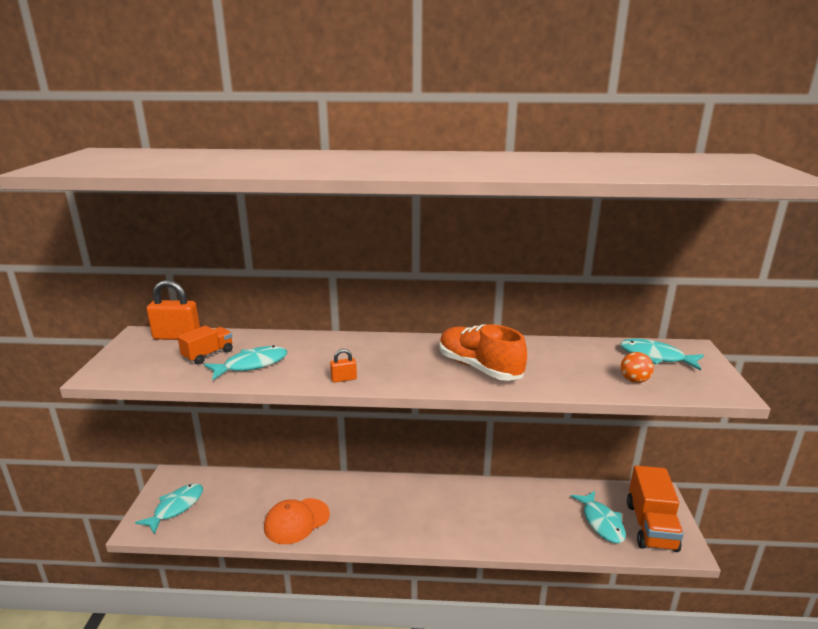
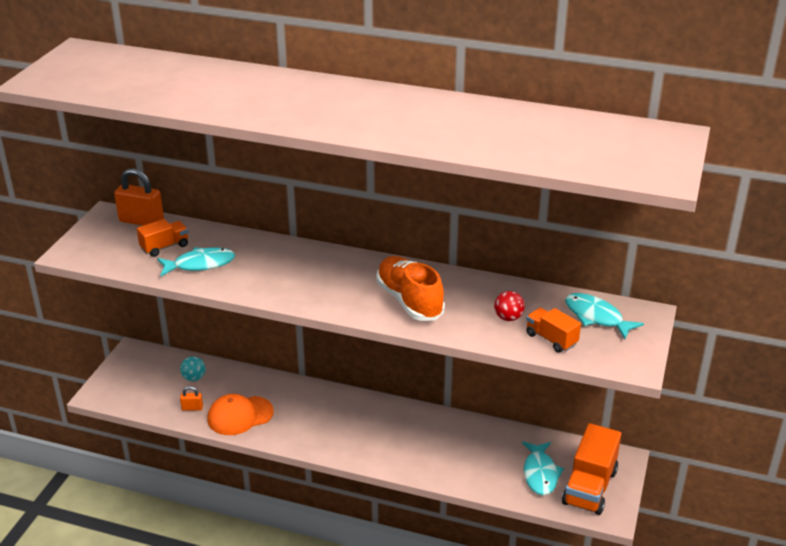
camera: 15 degrees right, 10 degrees up
(176, 507) = (133, 382): turquoise fish -> none
(239, 492) = (194, 378): none -> turquoise ball
(344, 379) = (277, 293): orange padlock -> orange padlock (192, 408)
(580, 368) = (508, 318): none -> red ball
(634, 380) = (551, 339): orange ball -> orange truck

